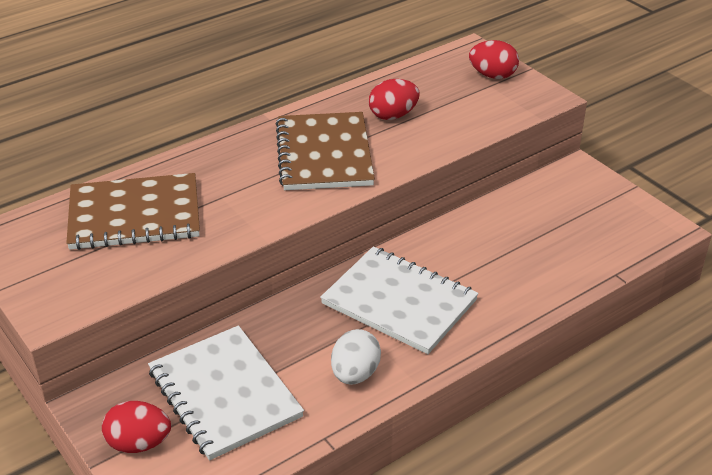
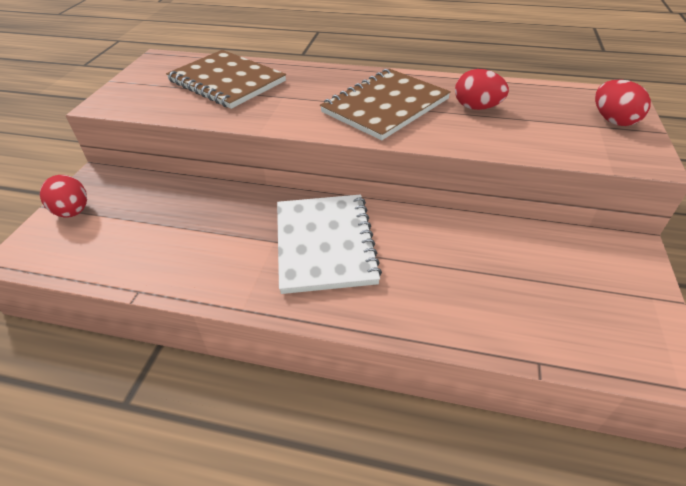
camera: 50 degrees right, 5 degrees up
(225, 394) = (147, 219): white notebook -> none
(355, 374) = (221, 267): white egg -> none

